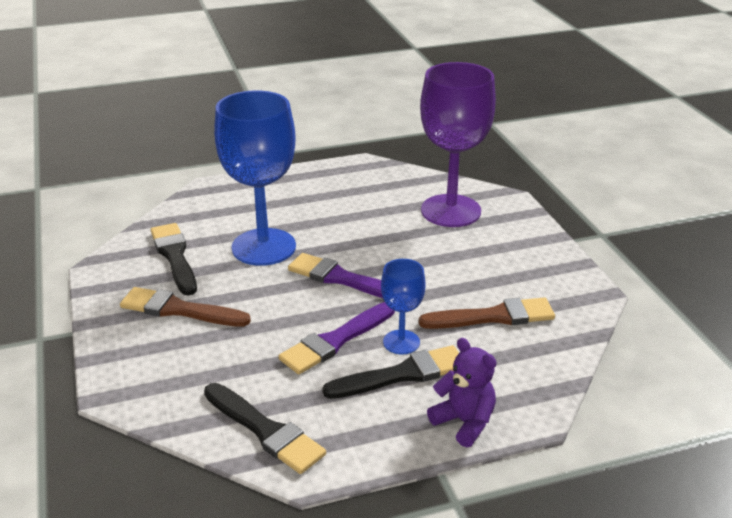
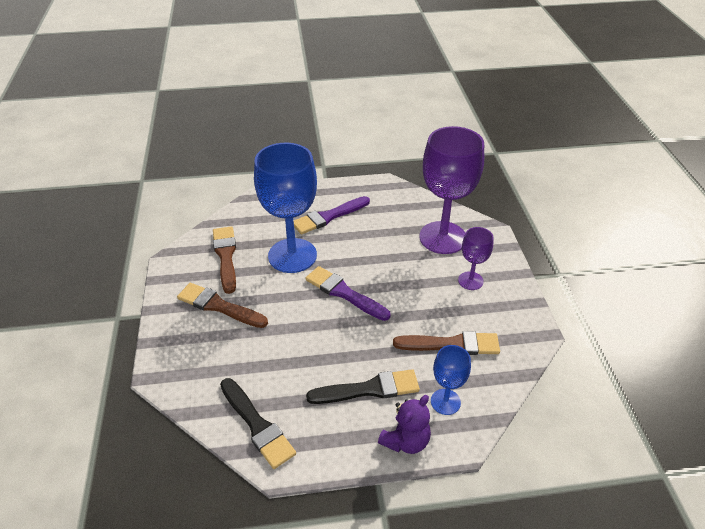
camera: 10 degrees right, 10 degrees up
(175, 256) = (226, 256): black brush -> brown brush
(336, 340) = (326, 350): purple brush -> purple brush (329, 216)
(401, 342) = (375, 359): blue goblet -> blue goblet (445, 402)
(464, 422) = (405, 441): purple teddy bear -> purple teddy bear turned 75 degrees clockwise
(497, 250) = (470, 281): none -> purple goblet

